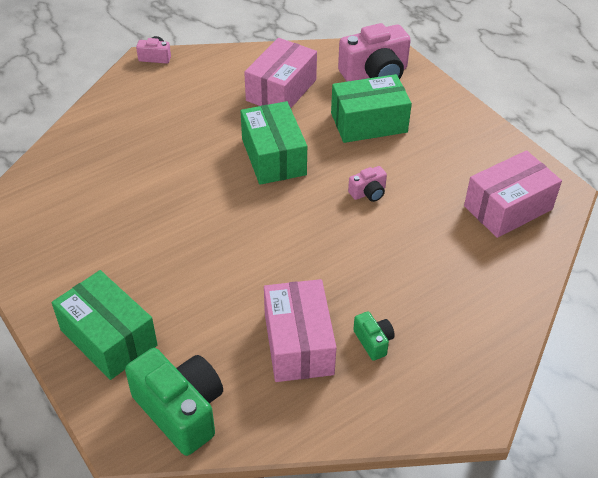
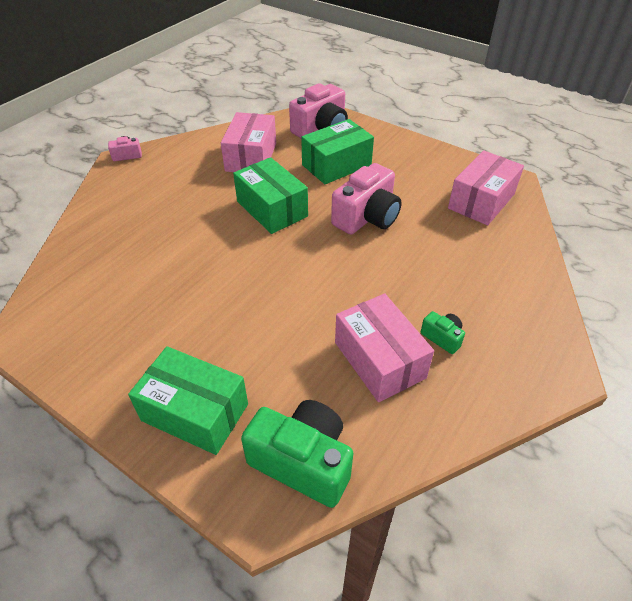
camera: 20 degrees left, 0 degrees up
(368, 193) = (367, 217): pink camera -> pink camera, size x2.10

